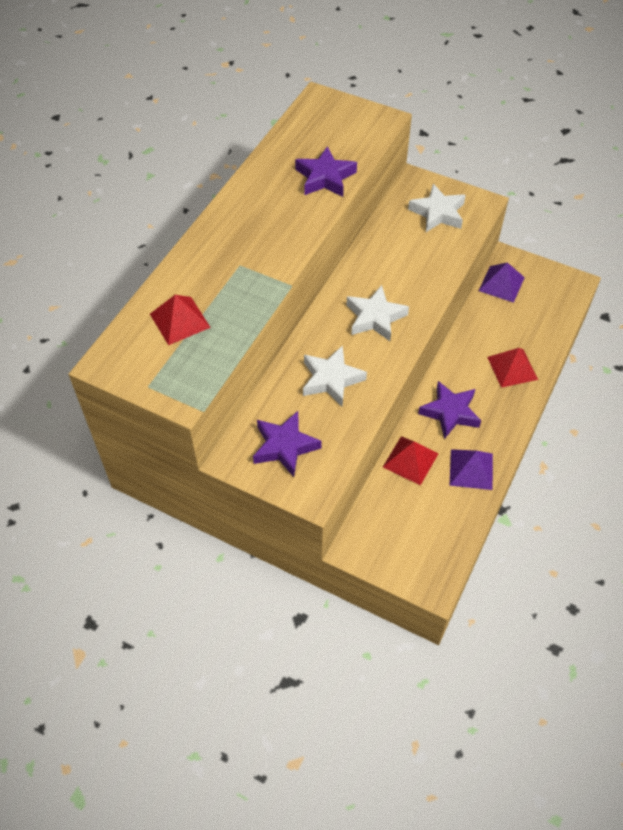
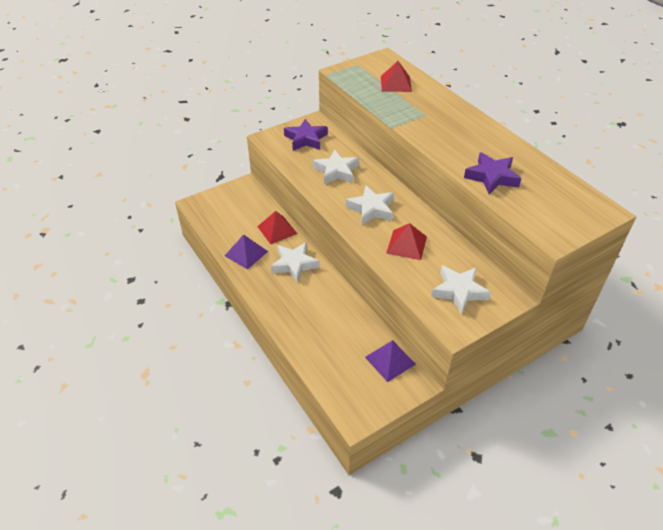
camera: 120 degrees right, 10 degrees down
(450, 412) = (294, 264): purple star -> white star
(512, 368) = (302, 318): red pyramid -> red pyramid (406, 245)

